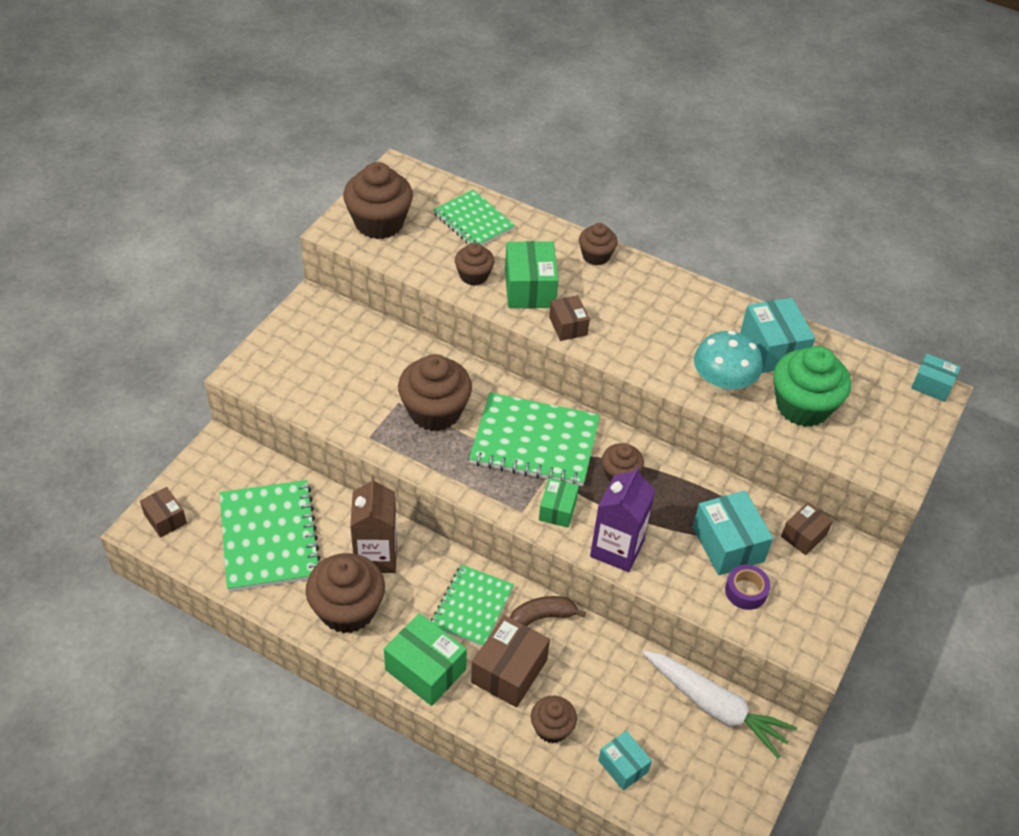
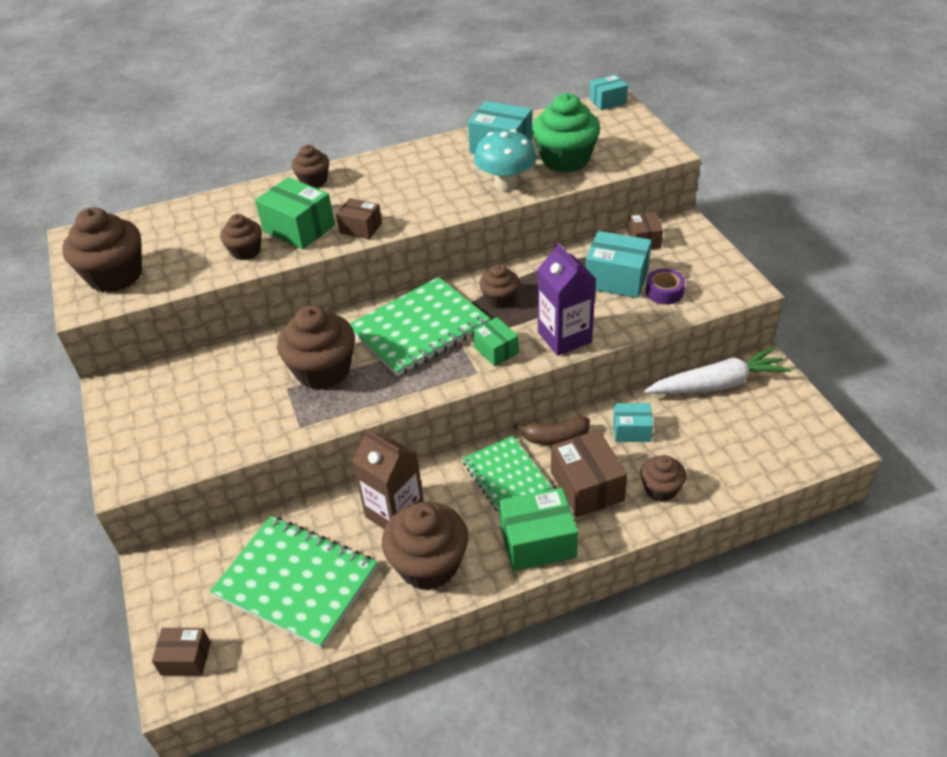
camera: 45 degrees left, 5 degrees down
(473, 221) = (192, 223): green notebook -> none
(542, 617) = (555, 437): brown banana -> brown banana turned 120 degrees counterclockwise
(623, 766) = (727, 464): turquoise box -> turquoise box (631, 430)

